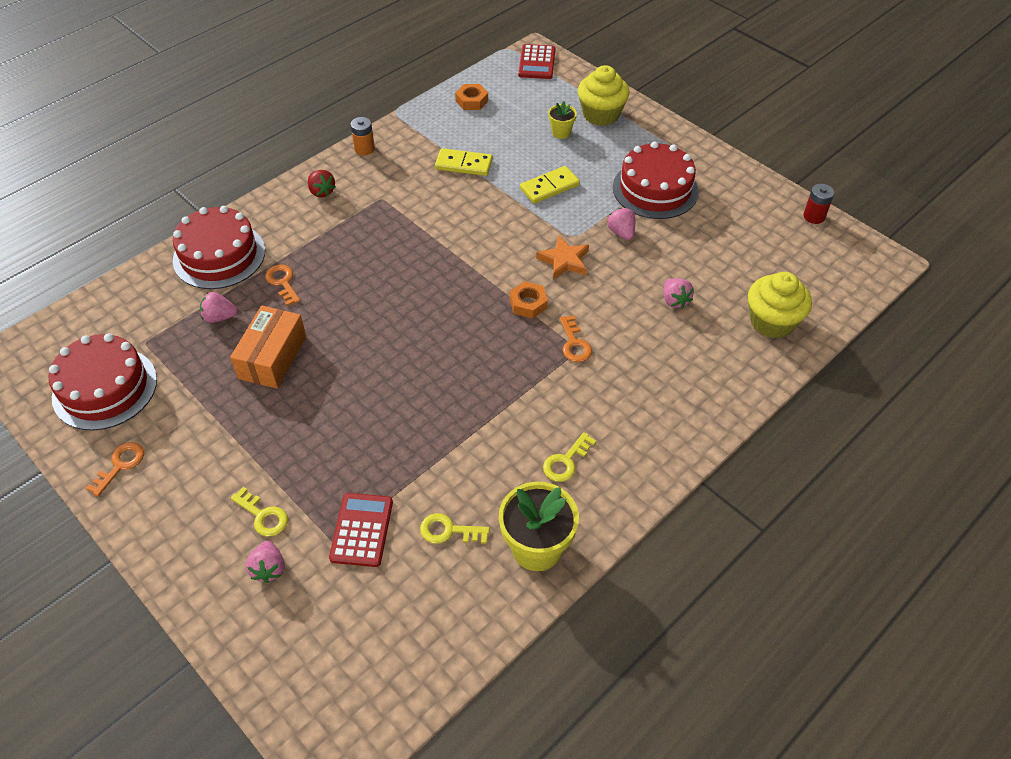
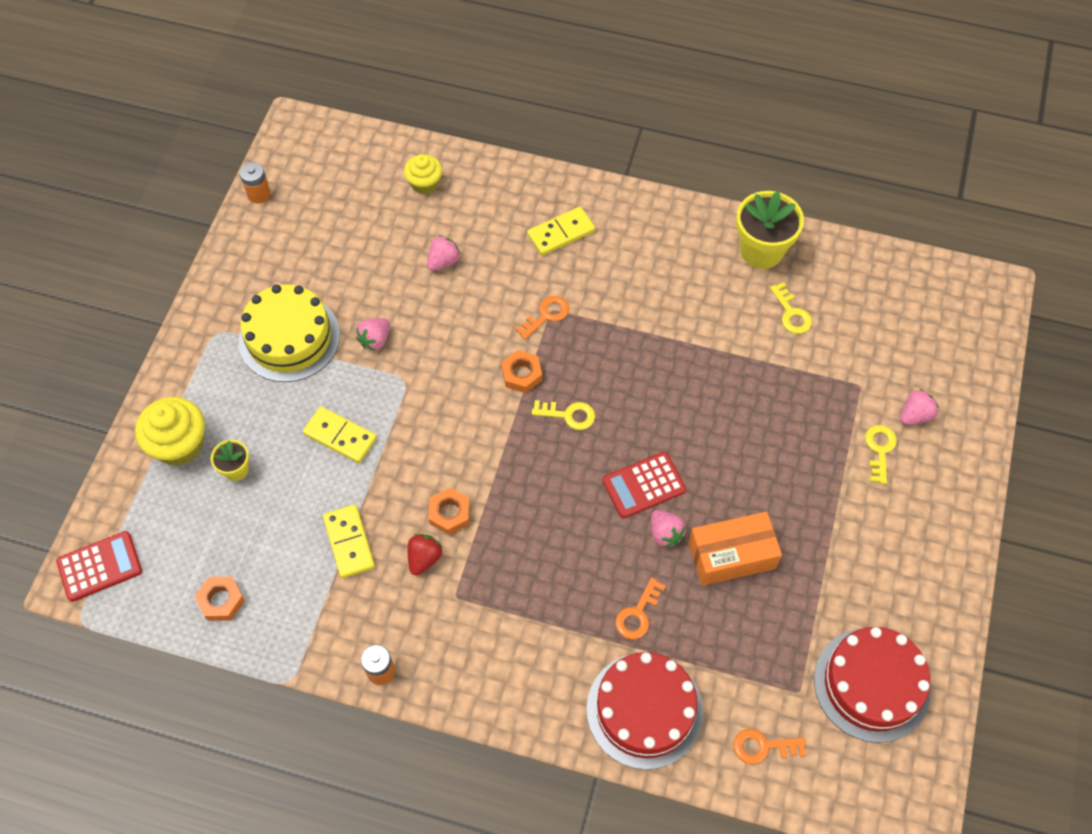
camera: 120 degrees left, 10 degrees up
(120, 465) = (927, 599): orange key -> orange key (763, 747)
(220, 317) = (721, 642): pink strawberry -> pink strawberry (665, 534)
(321, 192) = (482, 669): red strawberry -> red strawberry (424, 558)
(362, 530) = (836, 372): red calculator -> red calculator (643, 485)
(443, 218) = (449, 513): none -> orange nut
(564, 261) = (445, 371): orange star -> none
(566, 461) = (673, 266): yellow key -> yellow key (568, 415)
(655, 189) = (289, 338): red cake -> yellow cake
(658, 393) = (561, 233): none -> yellow domino
(772, 321) = (424, 183): yellow cupcake -> yellow cupcake, size x0.63
(814, 216) = (259, 194): red battery -> orange battery

